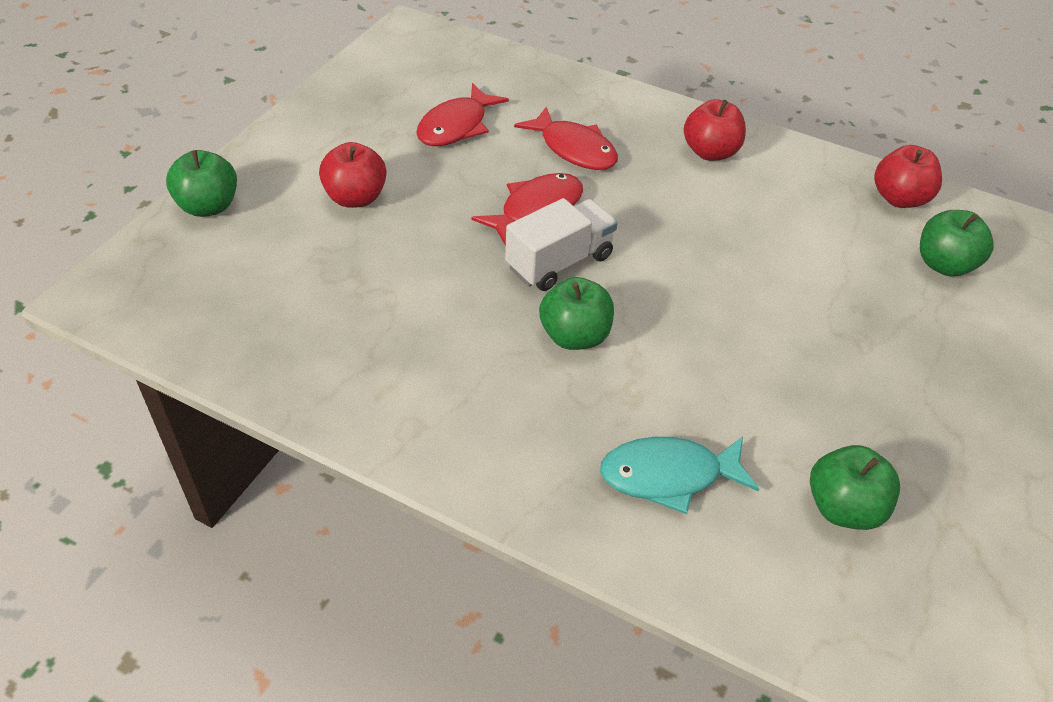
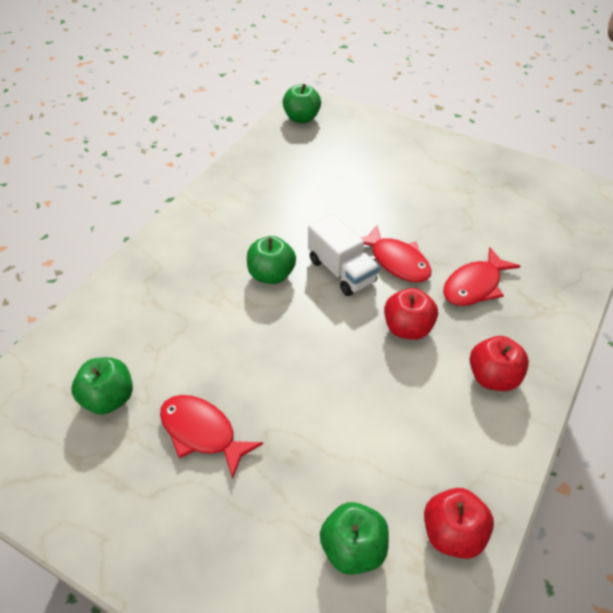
camera: 95 degrees right, 0 degrees up
(208, 206) = (380, 126): green apple -> green apple (301, 118)
(355, 198) = (396, 179): red apple -> red apple (407, 329)
(456, 126) = (486, 222): red fish -> red fish (202, 433)
(668, 475) = (153, 311): turquoise fish -> none

